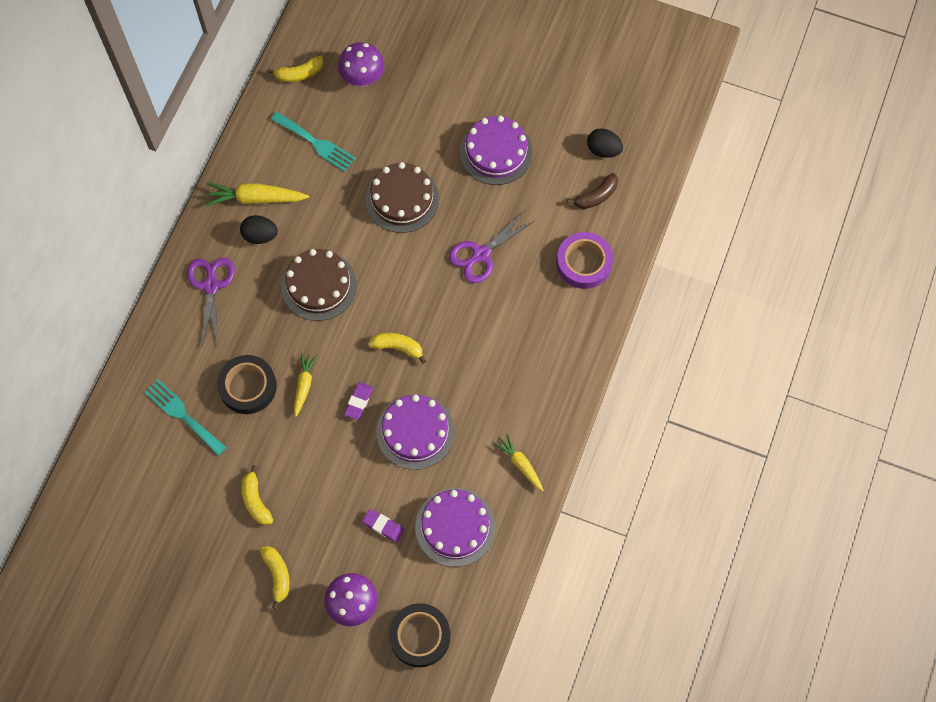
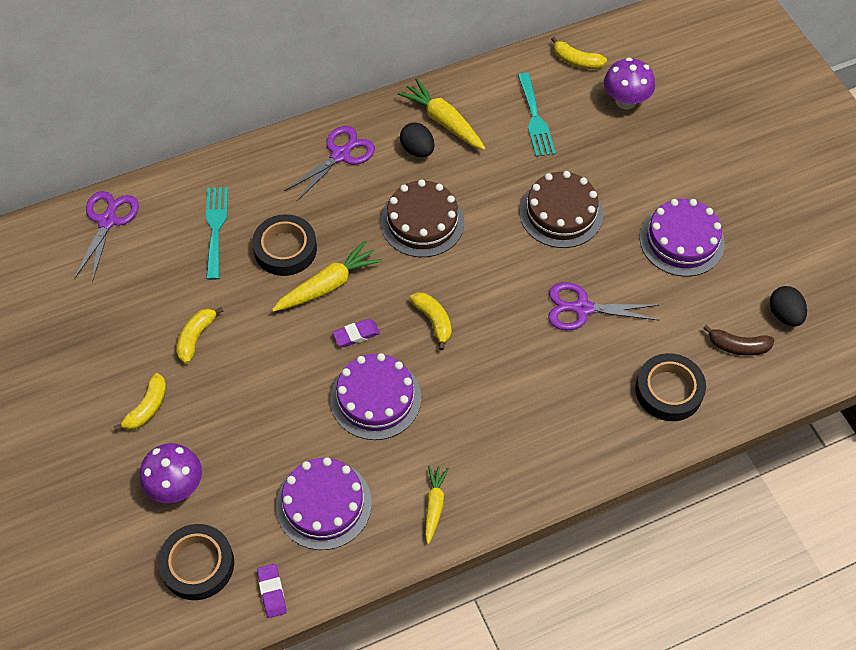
camera: 45 degrees right, 10 degrees down
(99, 479) = (108, 220): none -> purple scissors
(304, 385) = (328, 285): yellow carrot -> yellow carrot, size x1.62
(383, 526) = (268, 448): purple eraser -> purple eraser (272, 592)
(584, 263) = (669, 391): purple tape -> black tape

